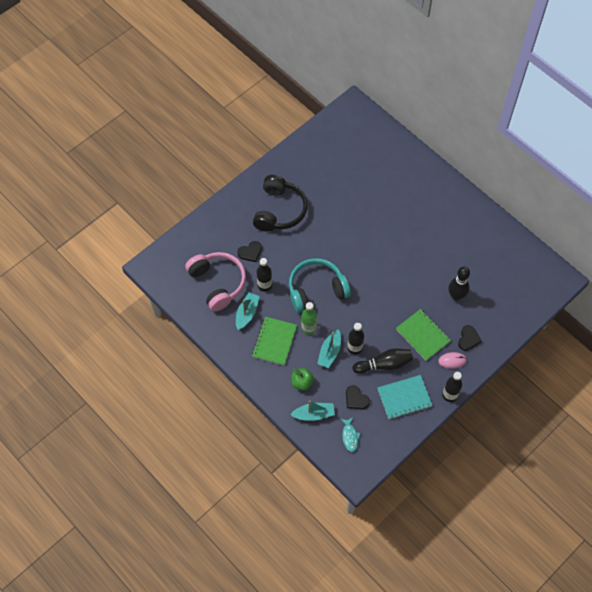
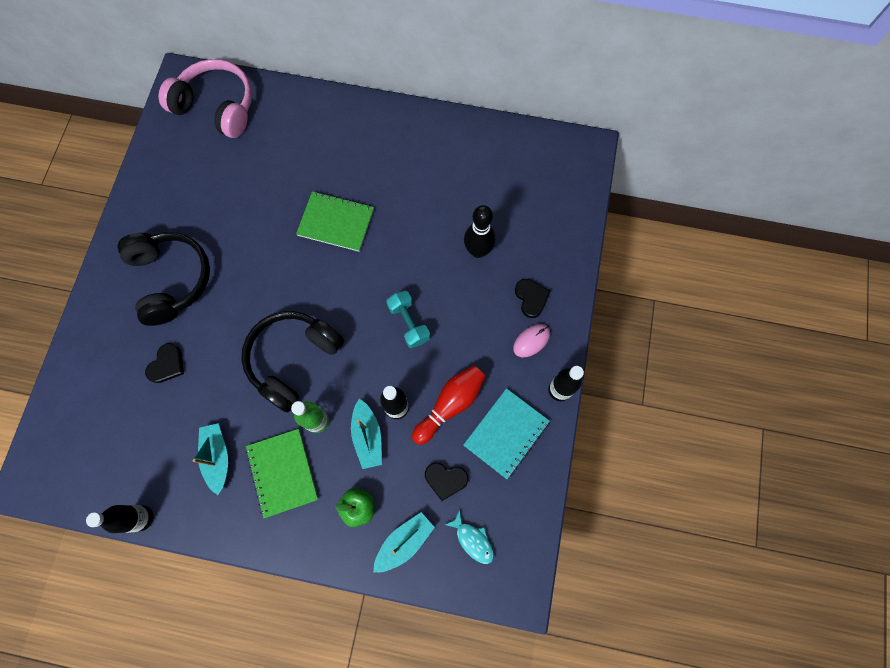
camera: 35 degrees left, 10 degrees up
(218, 283) = (147, 440): pink headphones -> pink headphones (217, 107)
(264, 285) = (217, 399): black bottle -> black bottle (141, 518)
(316, 290) = (293, 360): turquoise headphones -> black headphones
(384, 364) = (450, 404): black bowling pin -> red bowling pin
(390, 310) = (409, 323): none -> turquoise dumbbell
(422, 335) = (472, 331): green notebook -> green notebook (336, 222)

